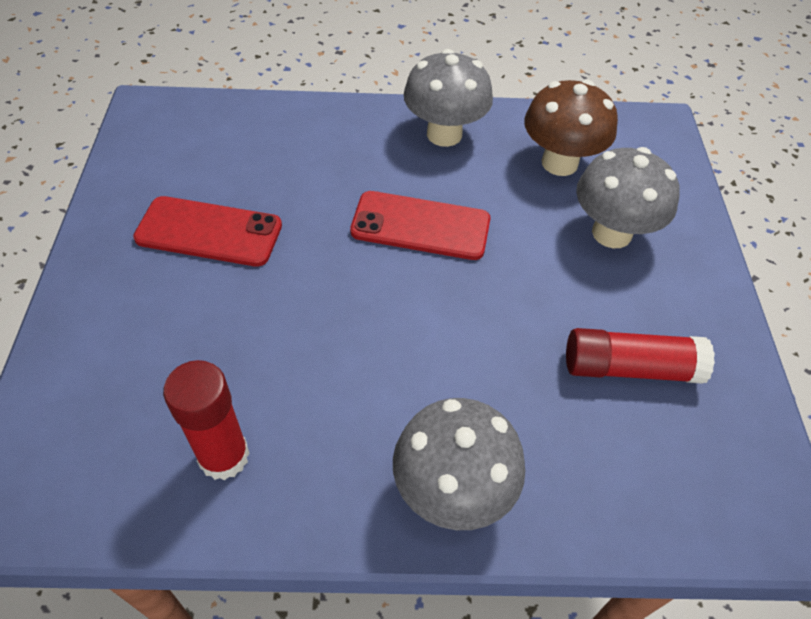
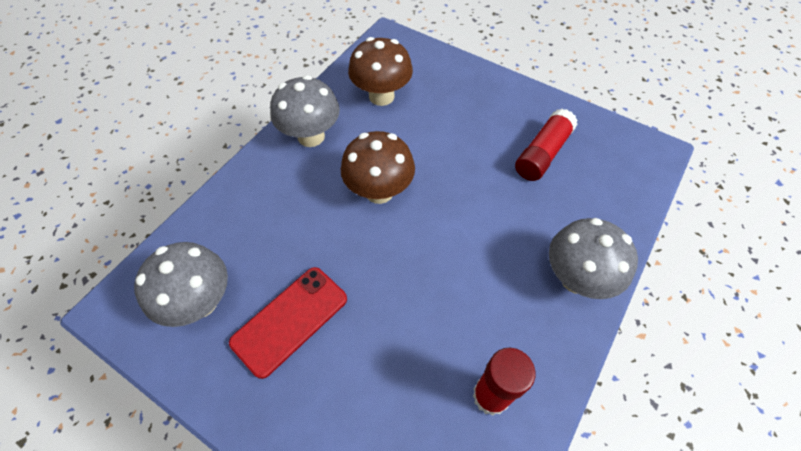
camera: 55 degrees left, 5 degrees up
(420, 226) = (379, 191): red phone -> brown mushroom
(611, 233) = (450, 106): grey mushroom -> grey mushroom (200, 302)

